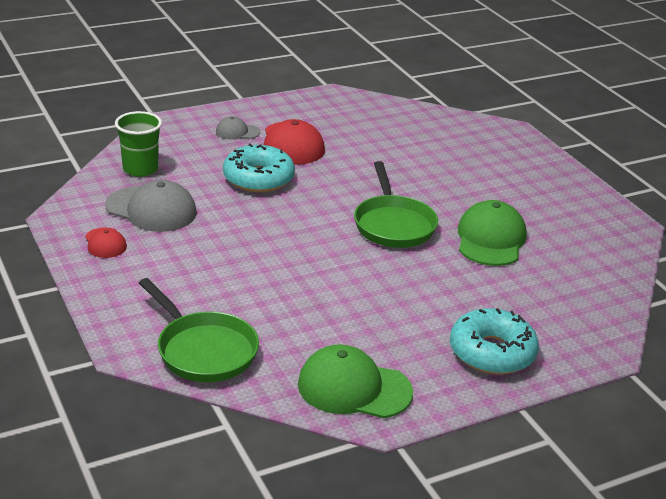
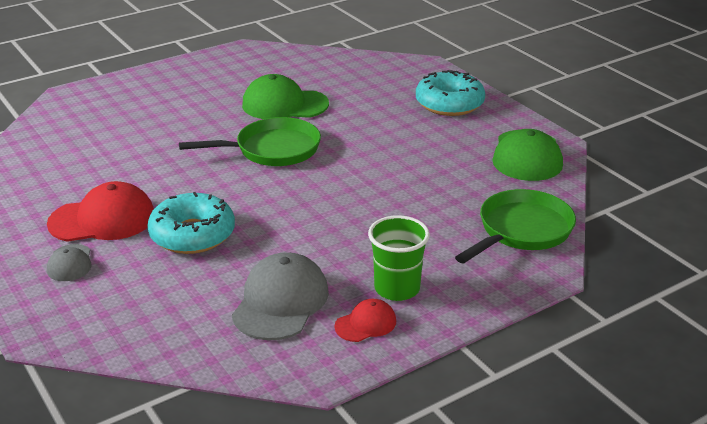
camera: 95 degrees left, 0 degrees up
(140, 169) = (179, 328): green cup -> green cup (397, 288)

